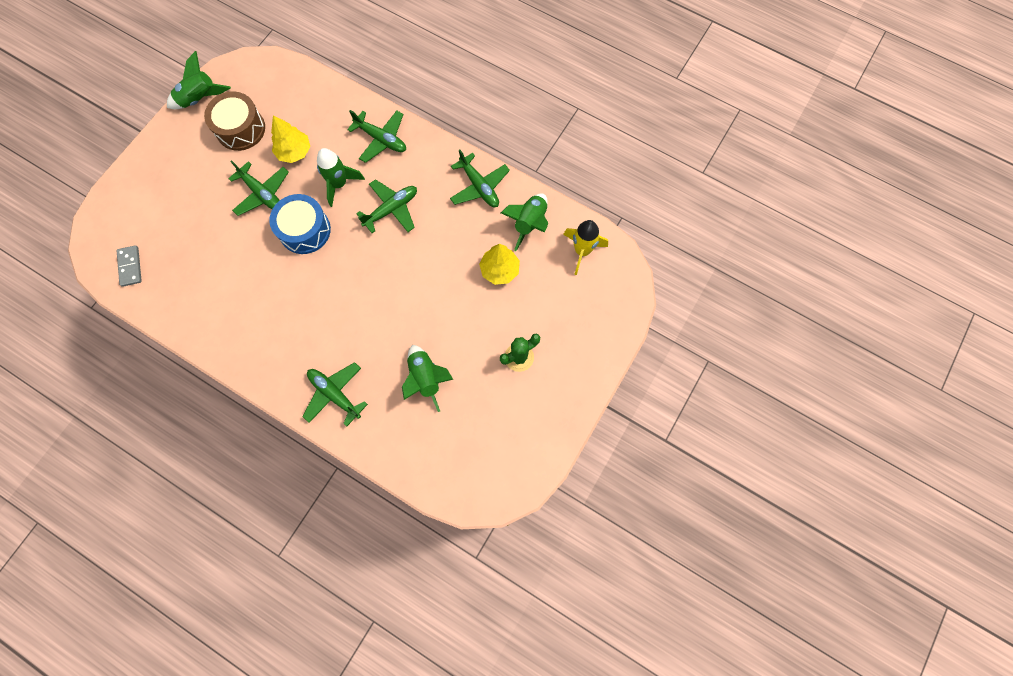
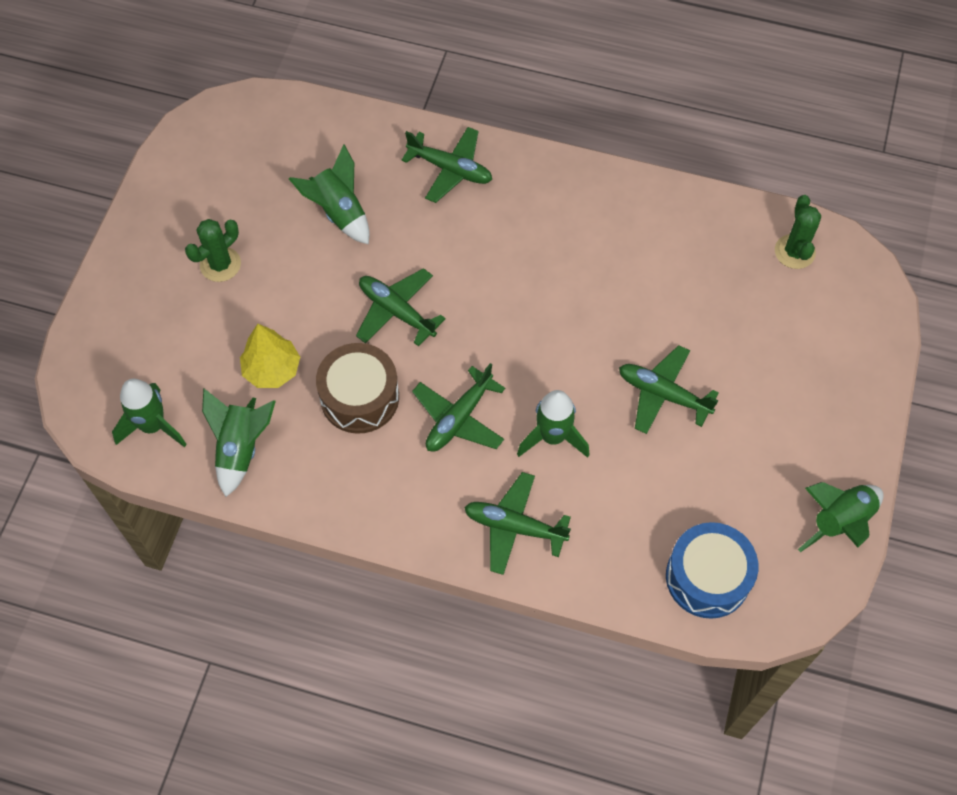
camera: 165 degrees right, 10 degrees down
(130, 266) = (794, 252): grey domino -> green cactus
(240, 129) = (747, 487): brown drum -> brown drum (359, 397)
(294, 152) = (644, 471): yellow tree -> none
(305, 230) = (576, 357): blue drum -> blue drum (707, 577)
(479, 186) = (333, 487): green plane -> green plane (397, 311)
(582, 251) = (153, 426): yellow rocket -> green rocket

